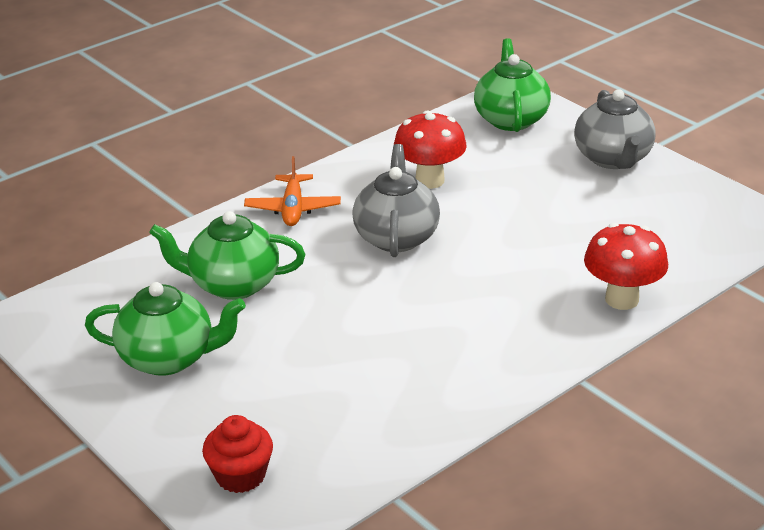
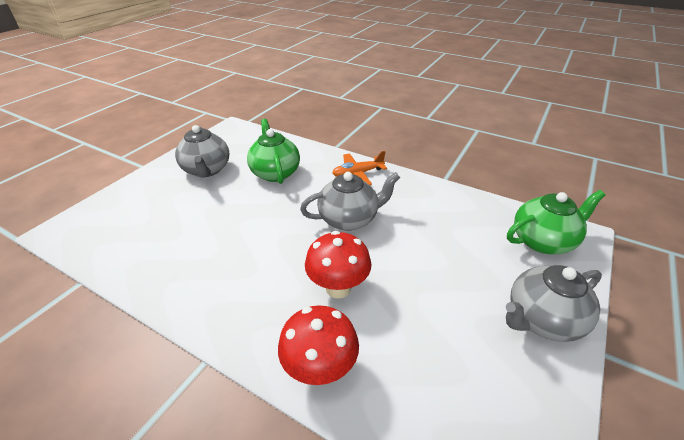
camera: 70 degrees right, 5 degrees up
(169, 358) = (207, 170): green teapot -> grey teapot
(240, 475) = (108, 216): red cupcake -> none
(429, 180) = (425, 219): red mushroom -> red mushroom (338, 288)

